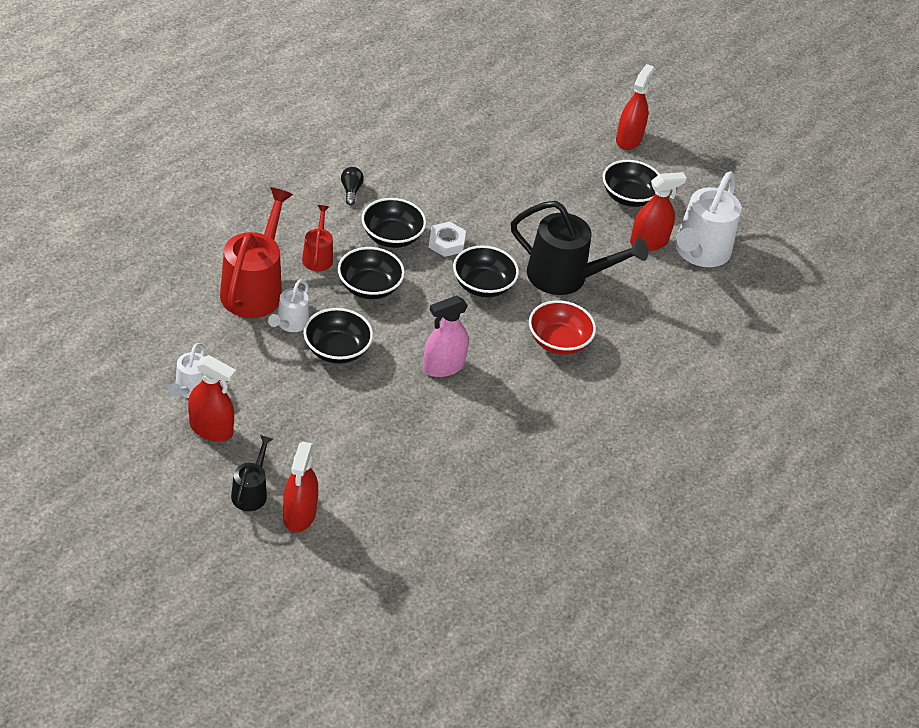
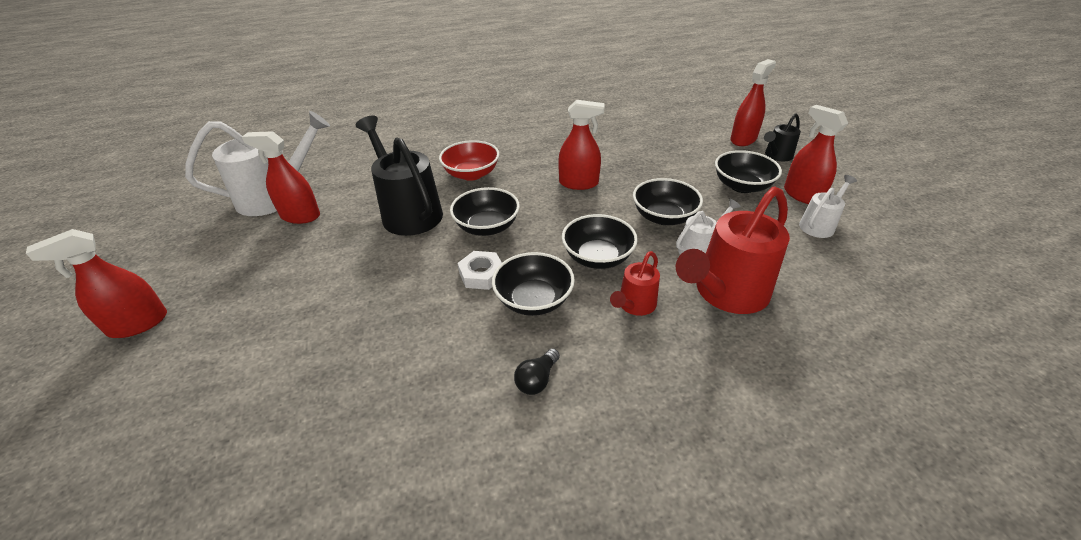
camera: 140 degrees left, 5 degrees down
(443, 366) = (578, 183): pink spray bottle -> red spray bottle
(629, 197) = (249, 259): black bowl -> black bowl (742, 186)

